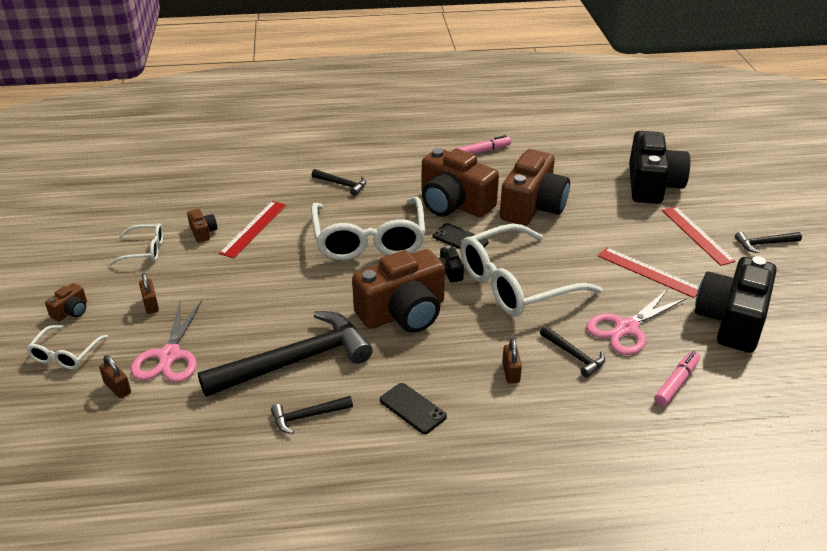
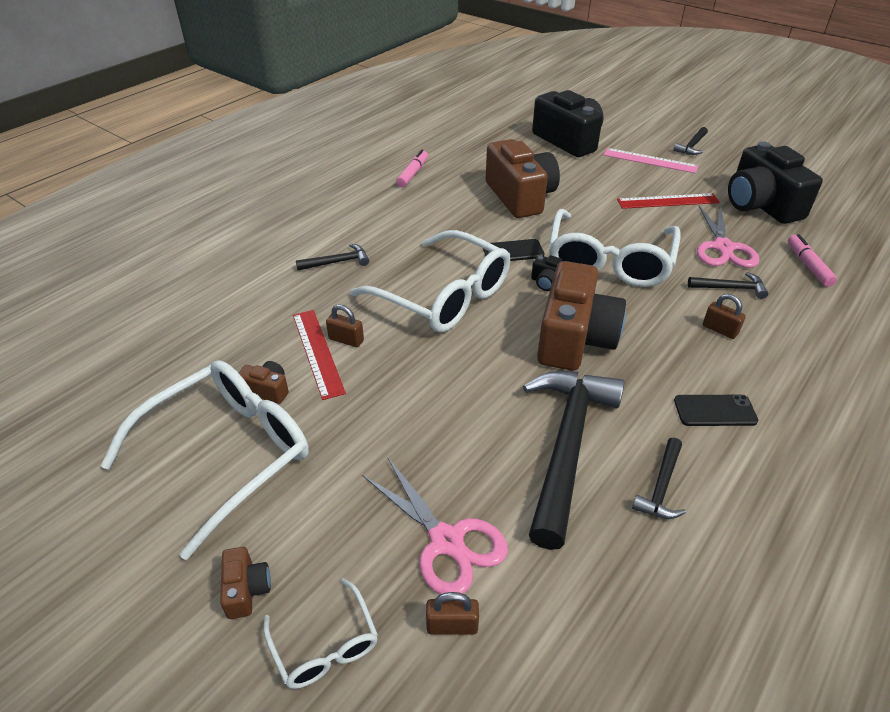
camera: 45 degrees left, 5 degrees up
(144, 250) = (228, 453): white glasses -> white glasses, size x2.10
(151, 304) = (334, 505): brown padlock -> brown padlock (346, 340)
(454, 204) = (460, 226): brown camera -> none
(696, 235) = (650, 161): red ruler -> pink ruler

